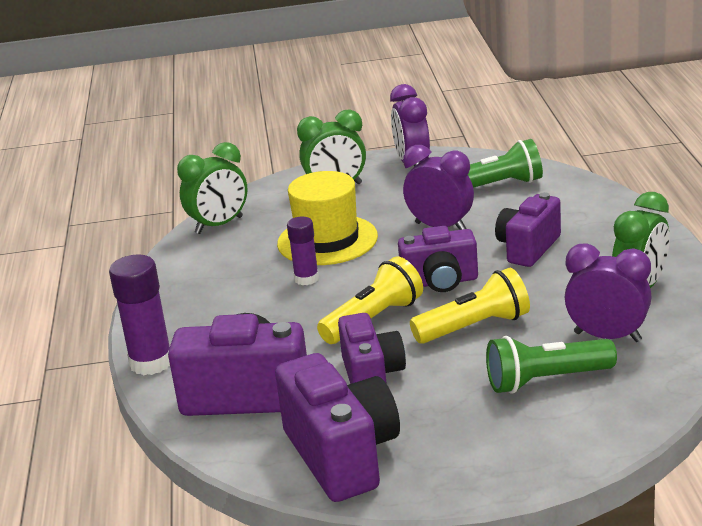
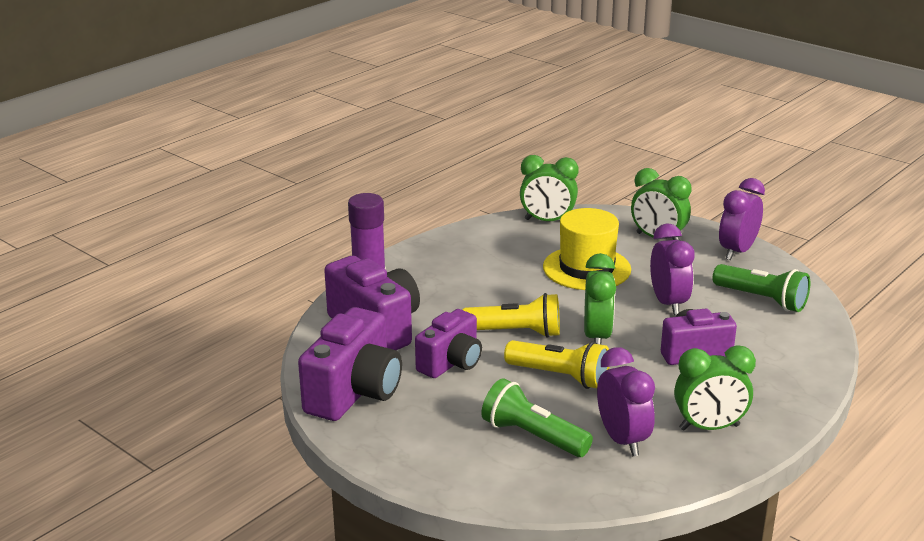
camera: 45 degrees right, 0 degrees up
(306, 279) = (529, 284): purple glue stick -> none
(440, 282) = (597, 337): purple camera -> green clock

